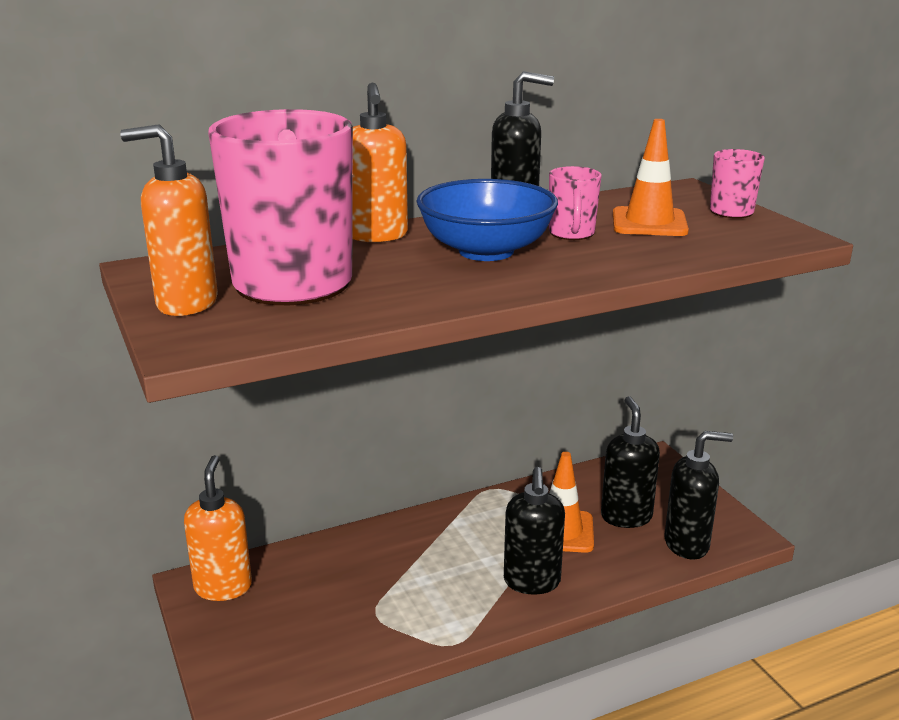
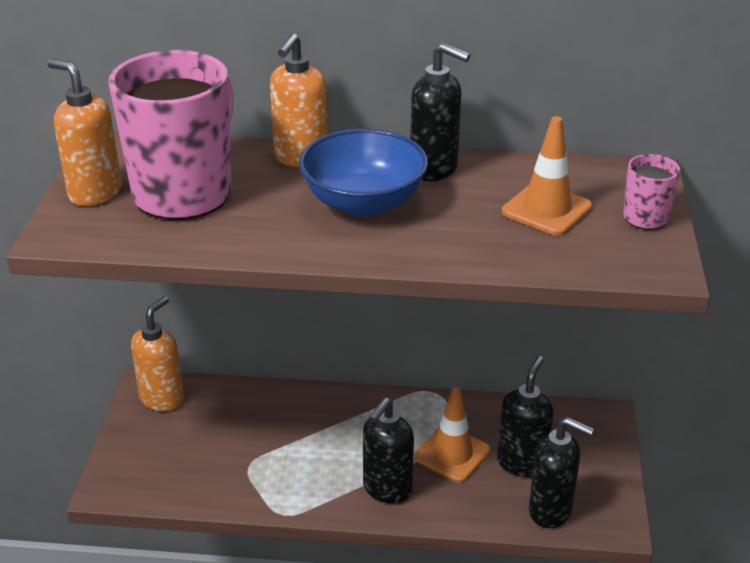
camera: 30 degrees right, 10 degrees up
(571, 234) = (459, 203): pink mug -> none

